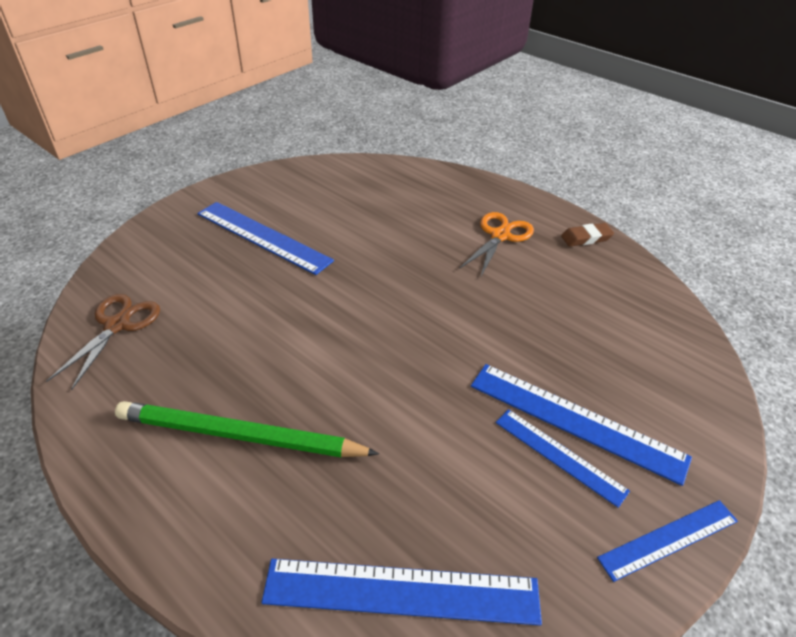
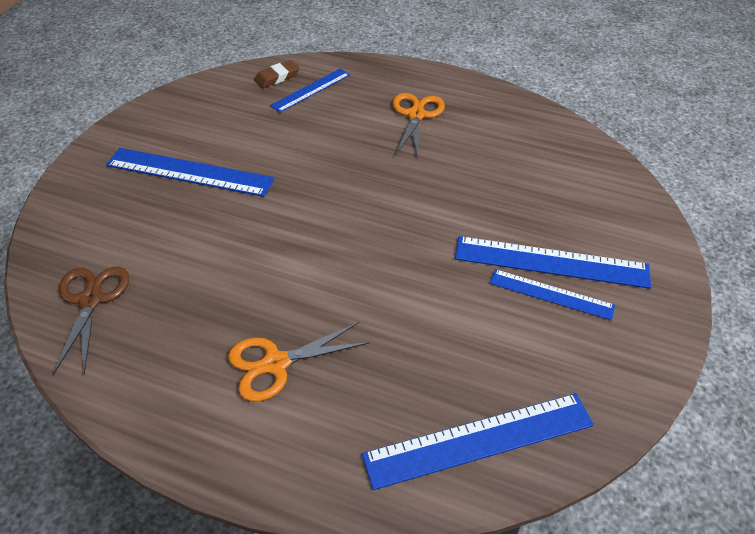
camera: 20 degrees left, 5 degrees up
(240, 436) = (276, 363): green pencil -> orange scissors
(586, 238) = (491, 99): brown eraser -> brown eraser (277, 77)
(669, 539) = (656, 332): blue ruler -> blue ruler (311, 90)

